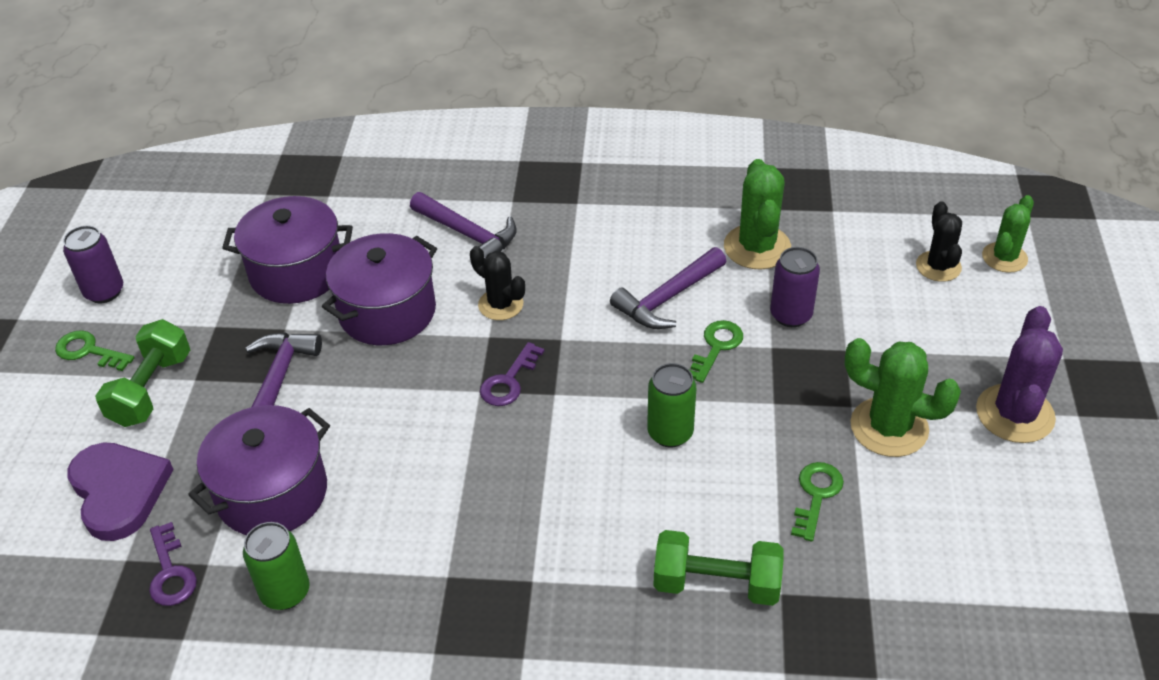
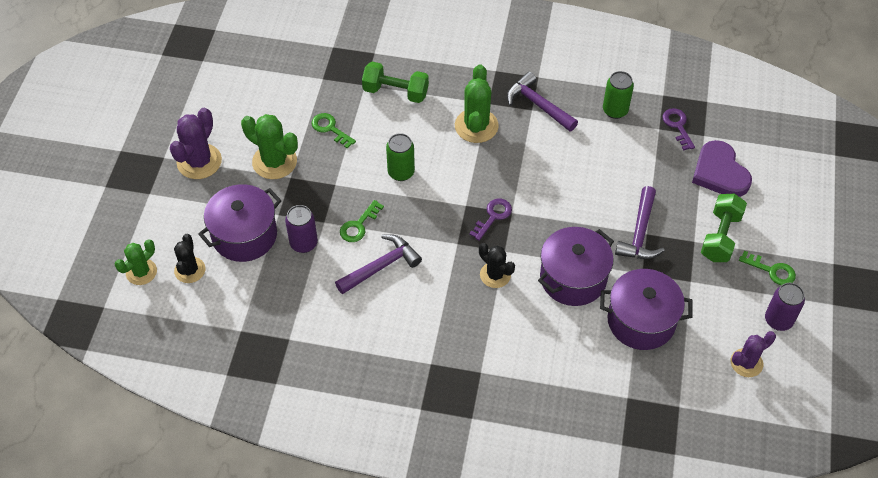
camera: 175 degrees left, 10 degrees up
(166, 242) = (746, 363): none -> purple cactus
(272, 493) = (631, 162): purple pot -> purple pot (244, 235)
(468, 235) = (516, 341): purple hammer -> purple hammer (538, 105)
(757, 247) = (307, 302): green cactus -> green cactus (476, 126)
(816, 495) = (330, 129): green key -> green key turned 105 degrees clockwise

